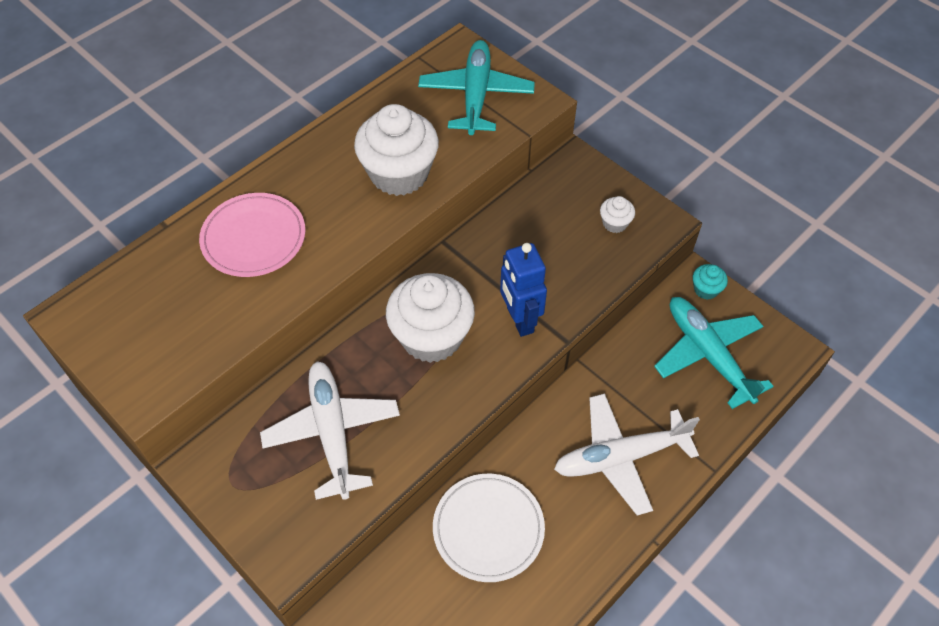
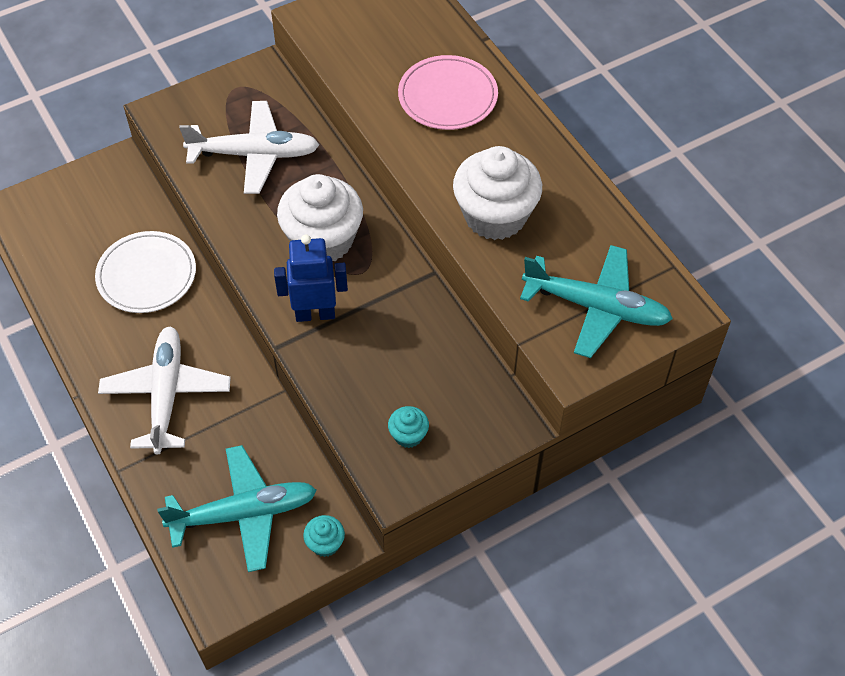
camera: 105 degrees right, 0 degrees up
(615, 223) = (408, 435): white cupcake -> turquoise cupcake

